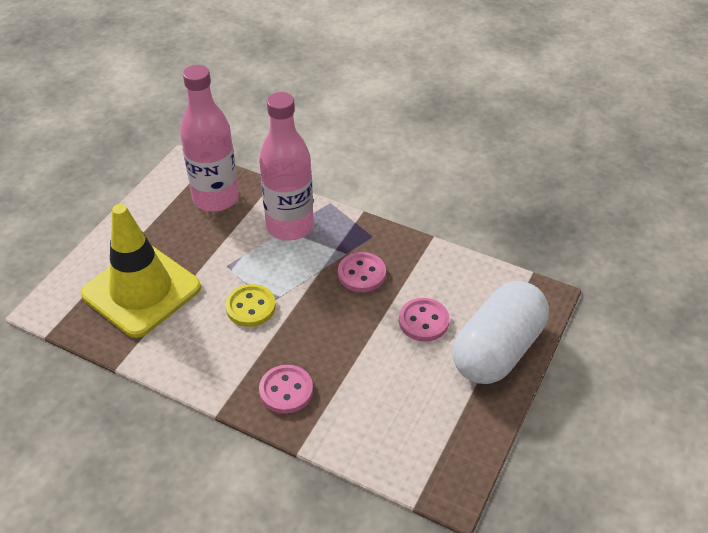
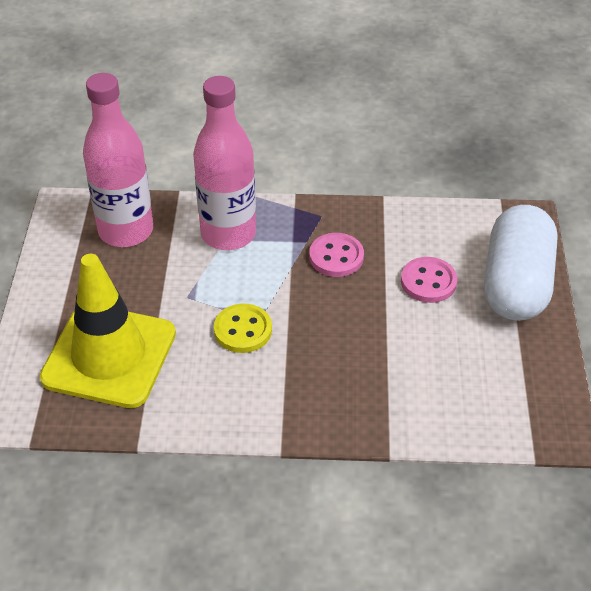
camera: 25 degrees left, 0 degrees up
(286, 390) = (337, 399): pink button -> none

